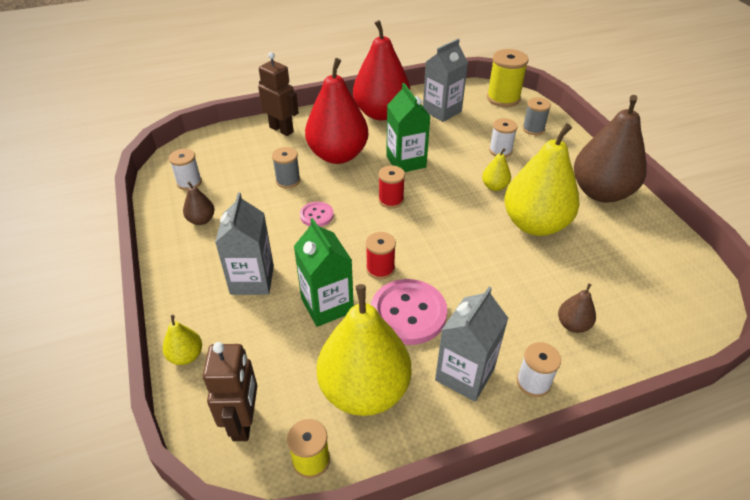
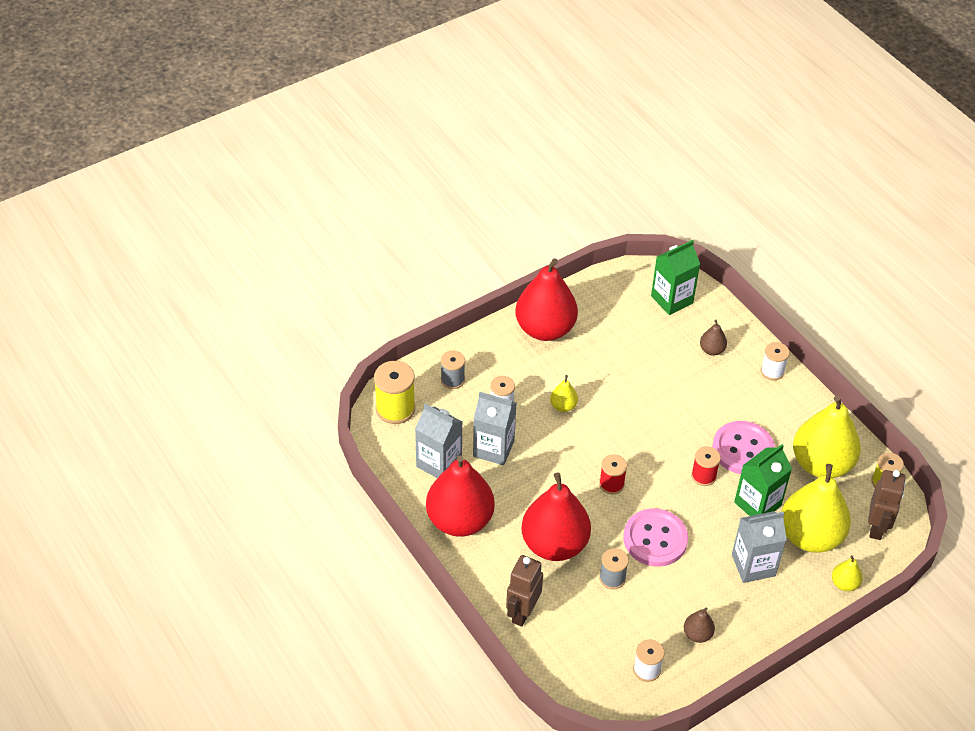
camera: 105 degrees left, 5 degrees up
(244, 422) = (877, 527): brown robot -> brown robot turned 120 degrees clockwise
(316, 215) = (655, 539): pink button -> pink button, size x1.93
(406, 161) = (546, 482): green carton -> green carton (672, 299)
(464, 374) = (783, 409): grey carton -> grey carton (493, 448)
(535, 224) = (607, 374): yellow pear -> yellow pear (810, 536)
(601, 192) = (545, 329): brown pear -> red pear

